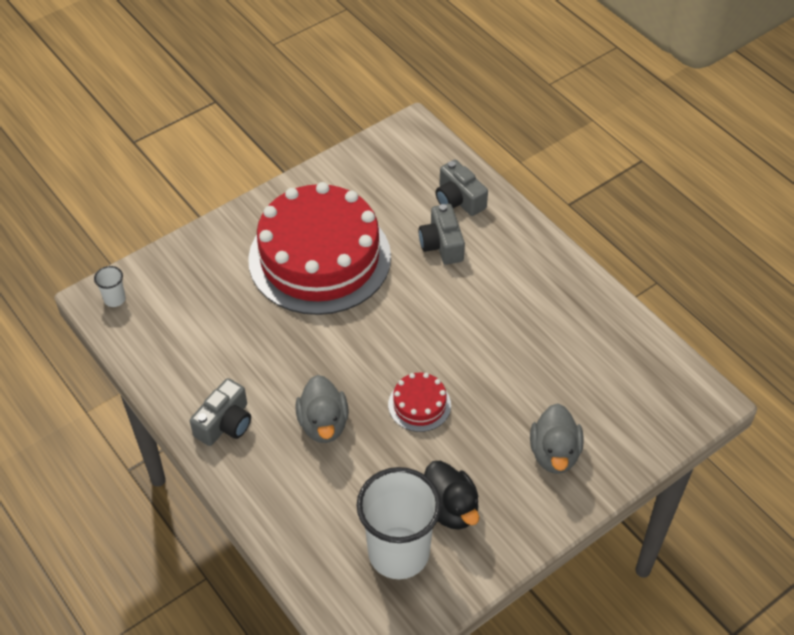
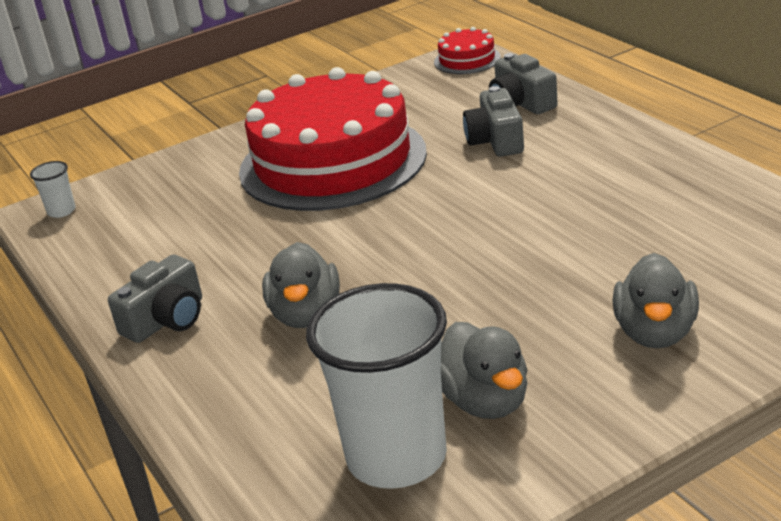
camera: 10 degrees right, 20 degrees down
(419, 405) = (449, 289): red cake -> red cake (467, 60)
(450, 508) = (485, 401): black duck -> grey duck

